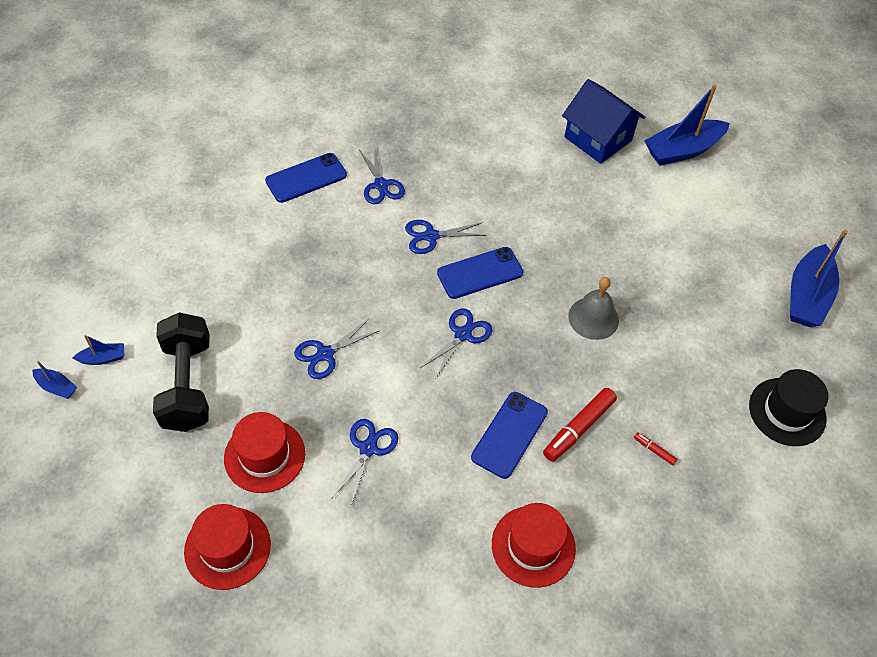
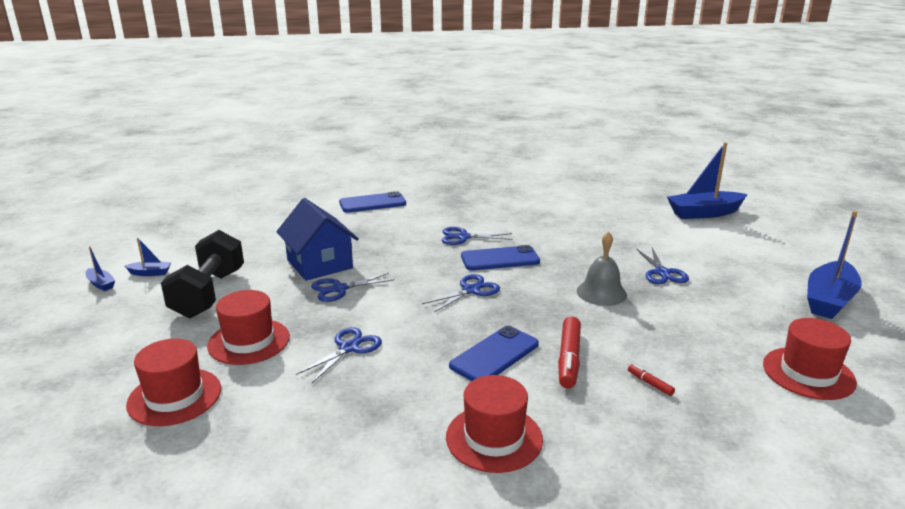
camera: 15 degrees right, 30 degrees down
(381, 185) = (432, 210): blue scissors -> blue scissors (662, 273)
(578, 428) = (569, 359): red marker -> red marker turned 45 degrees counterclockwise
(598, 139) = (627, 203): blue house -> blue house (319, 264)
(787, 412) = (808, 373): black hat -> red hat

